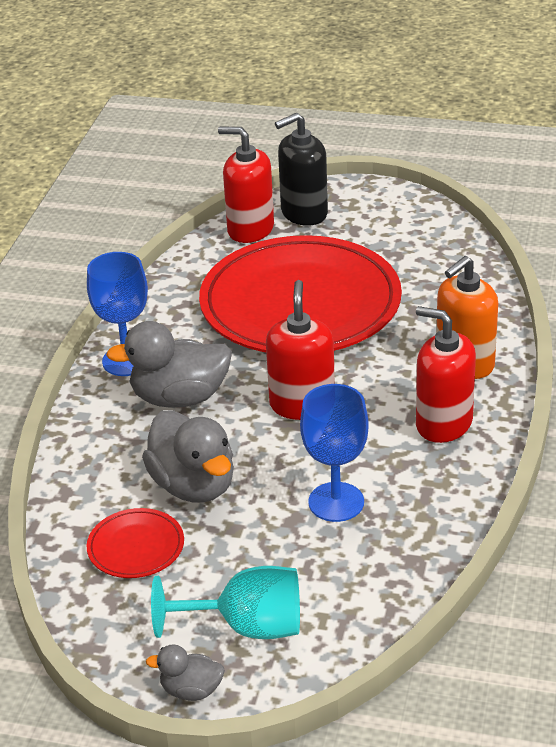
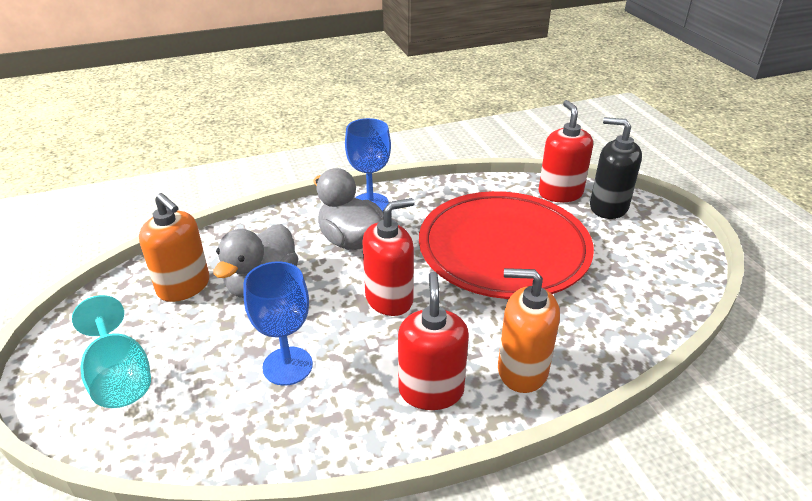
camera: 55 degrees right, 0 degrees up
(136, 547) = (184, 286): red plate -> orange soap dispenser
(191, 690) = (41, 376): grey duck -> none

